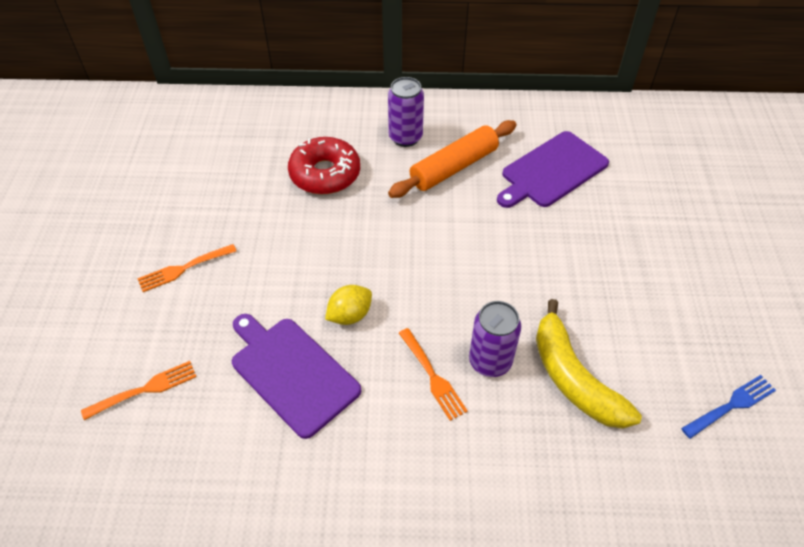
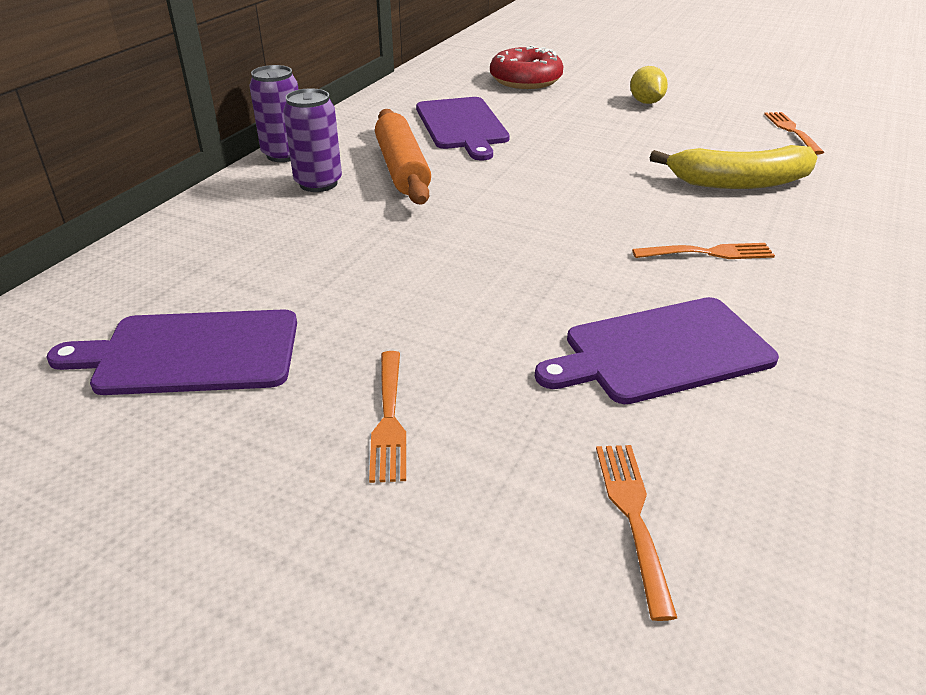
camera: 65 degrees left, 15 degrees down
(206, 173) = (190, 353): none -> purple cutting board
(325, 174) = (318, 249): red donut -> red donut (525, 80)
(350, 315) = (586, 285): yellow lemon -> yellow lemon (646, 102)
(490, 361) = (701, 216): purple can -> purple can (284, 154)
(730, 406) = (792, 131): blue fork -> orange fork

